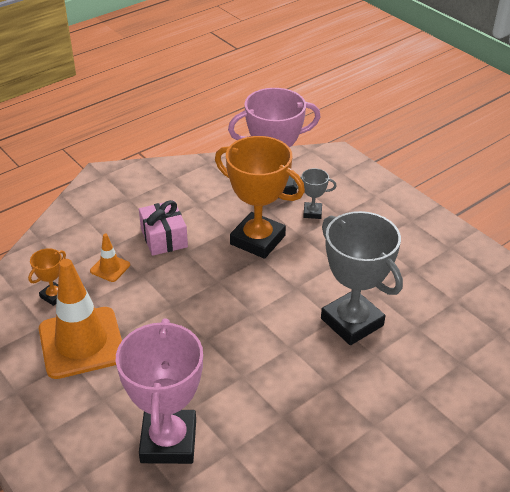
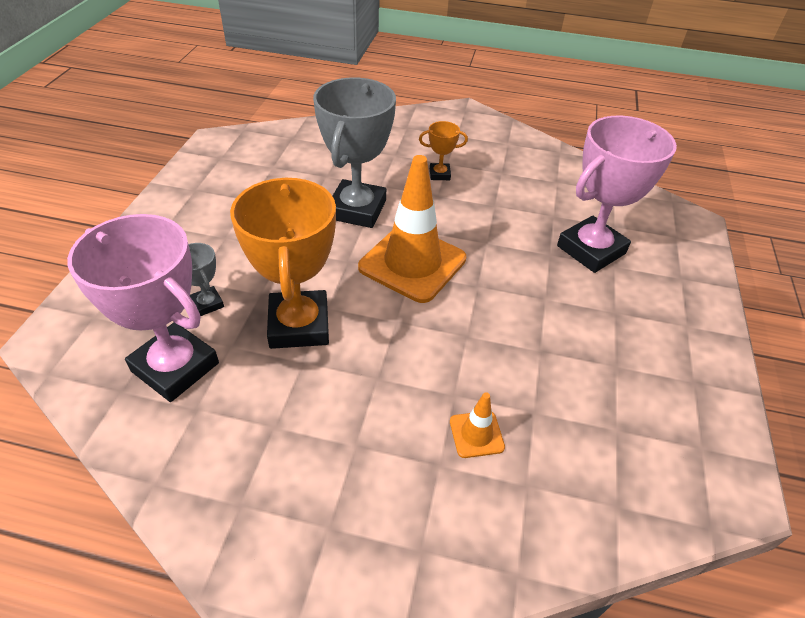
camera: 130 degrees left, 5 degrees up
(54, 296) = (574, 456): orange trophy -> orange trophy (439, 174)
(81, 342) = (590, 374): orange traffic cone -> orange traffic cone (412, 263)
(164, 238) = (374, 417): pink gift -> none

